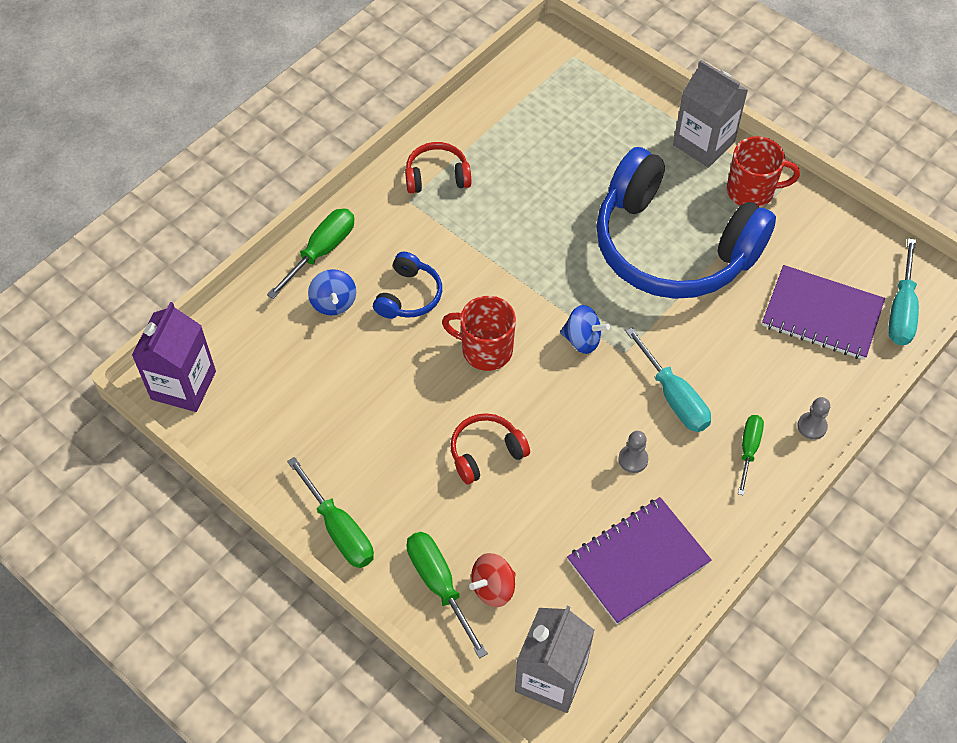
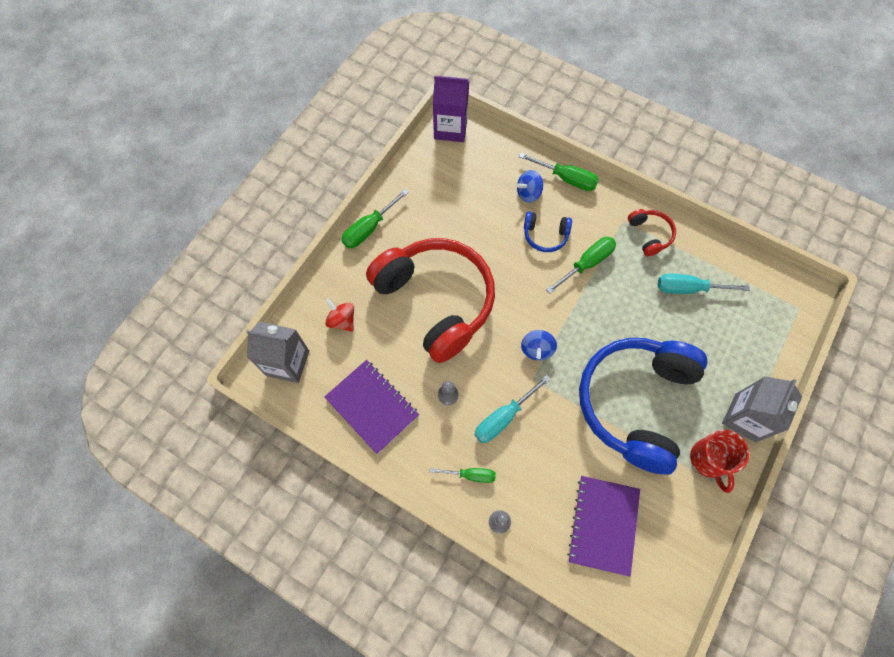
camera: 80 degrees right, 10 degrees up
(439, 585) = (340, 290): green screwdriver -> green screwdriver (586, 264)
(485, 350) = (514, 288): red mug -> none
(486, 453) = (436, 301): red headphones -> red headphones, size x2.42
(901, 309) = (625, 593): turquoise screwdriver -> turquoise screwdriver (689, 288)

